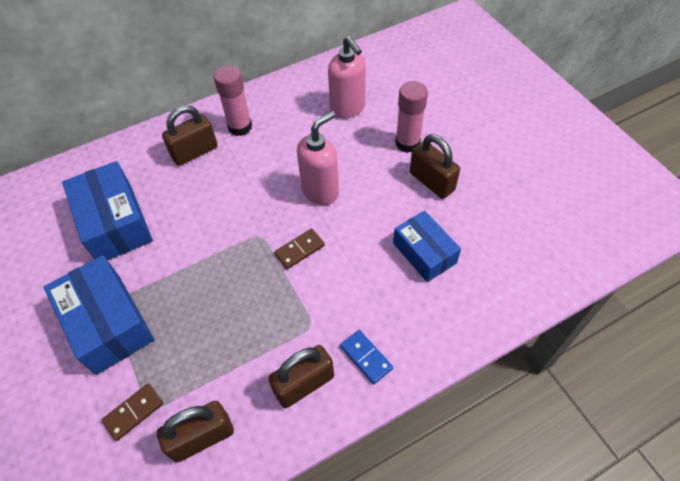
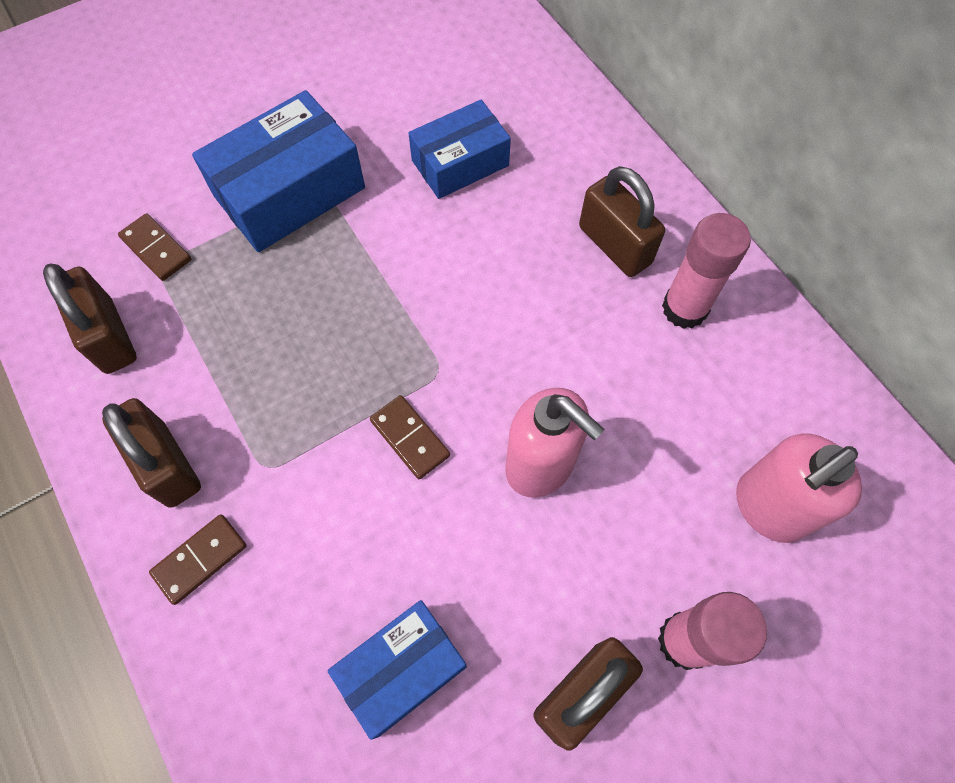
camera: 85 degrees right, 10 degrees up
(115, 223) = (460, 163): blue box -> blue box, size x0.66
(366, 357) = (200, 559): blue domino -> brown domino

